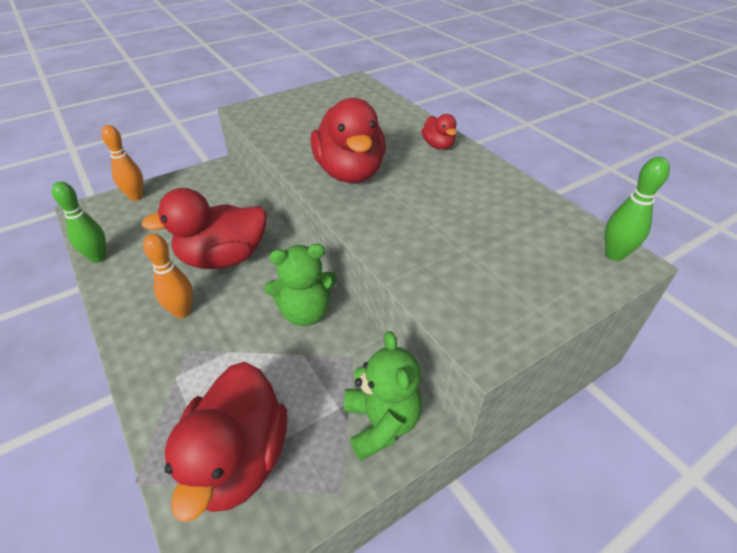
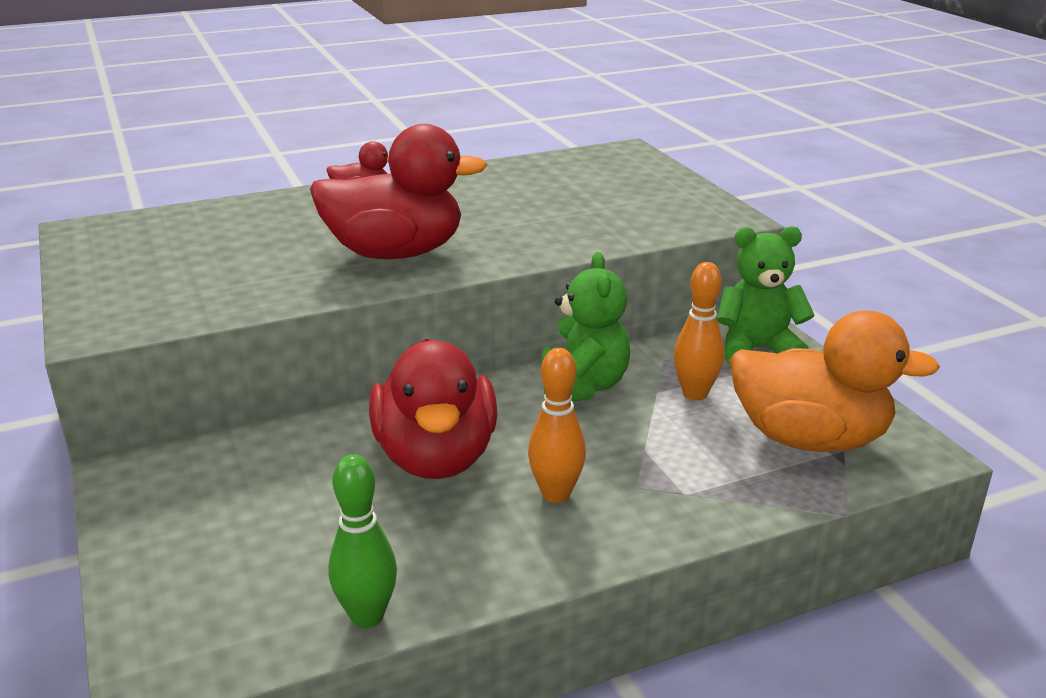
camera: 80 degrees left, 15 degrees down
(136, 197) = (157, 585): orange bowling pin -> orange bowling pin (695, 394)
(238, 460) = (809, 439): red duck -> orange duck
(614, 254) = (616, 153): green bowling pin -> none

